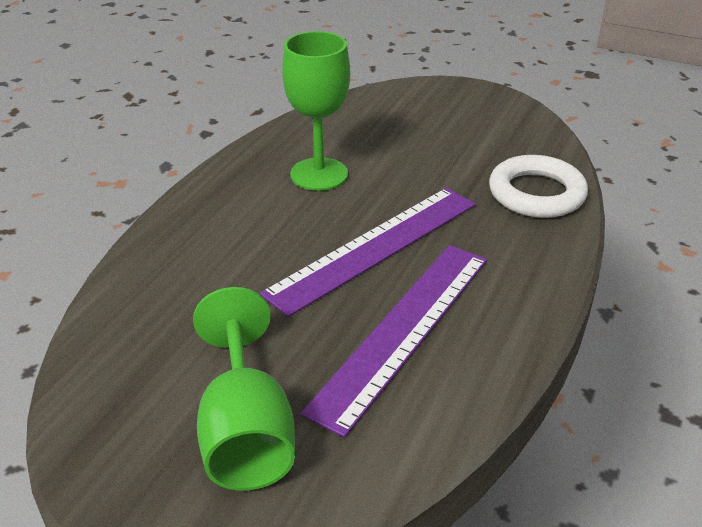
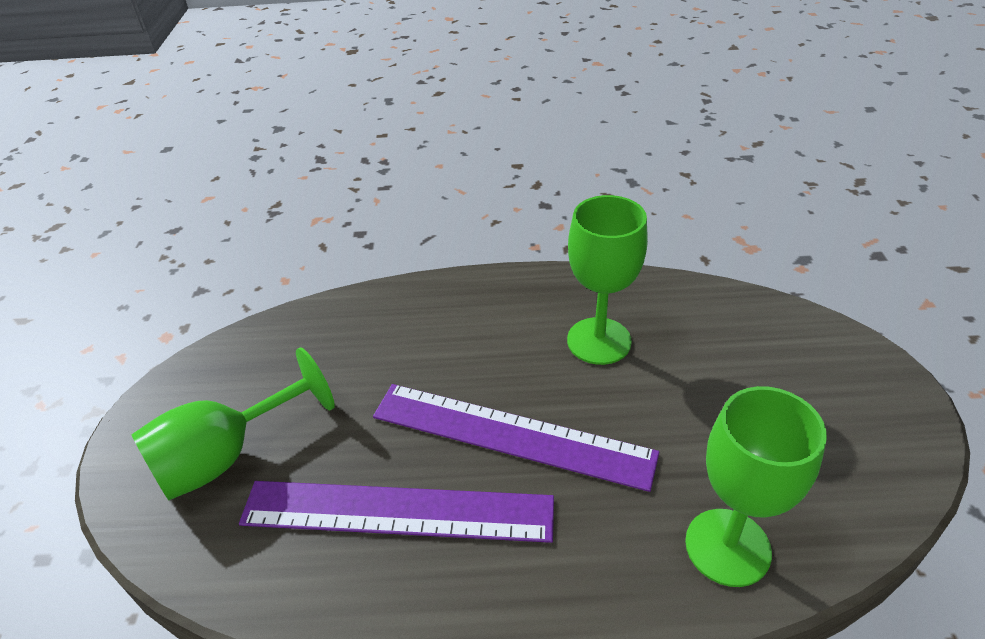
camera: 65 degrees right, 5 degrees up
(536, 193) = (727, 547): white ring -> green goblet

